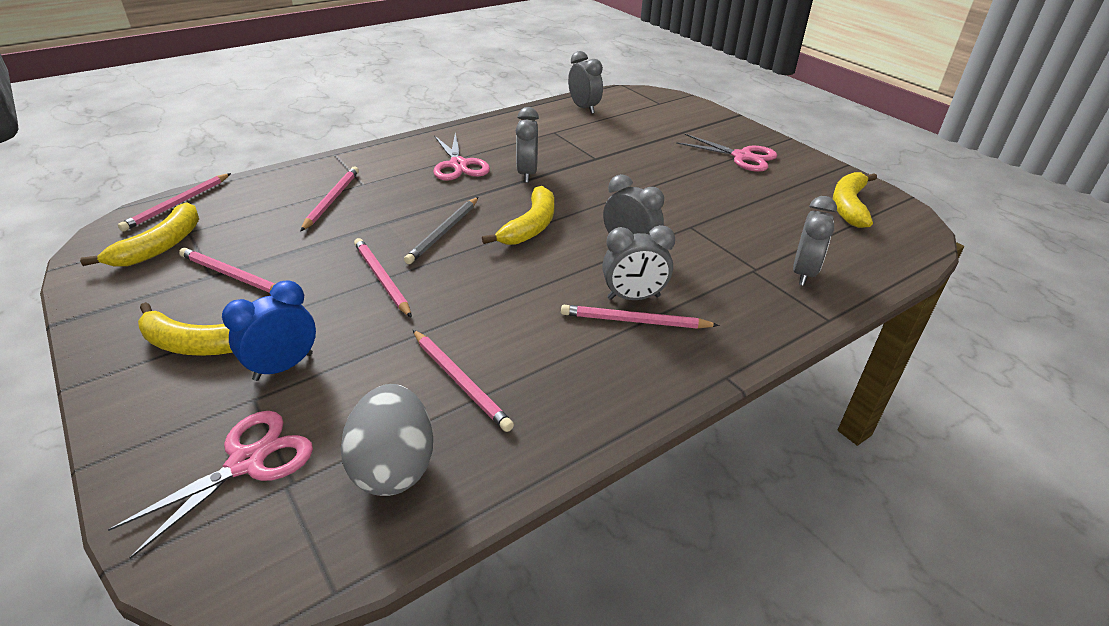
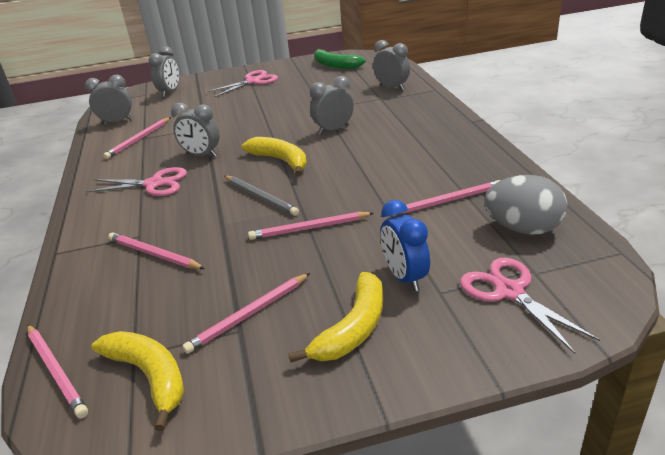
camera: 65 degrees left, 5 degrees down
(633, 297) = (389, 135): grey clock -> grey clock (170, 92)
(634, 321) = (412, 138): pink pencil -> pink pencil (139, 139)
(849, 206) = (335, 65): yellow banana -> green banana

